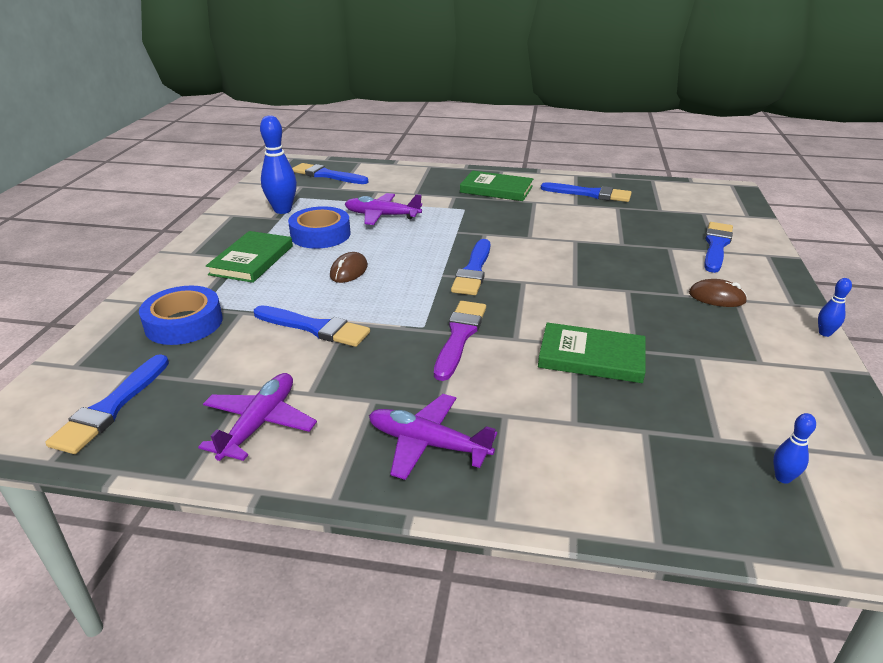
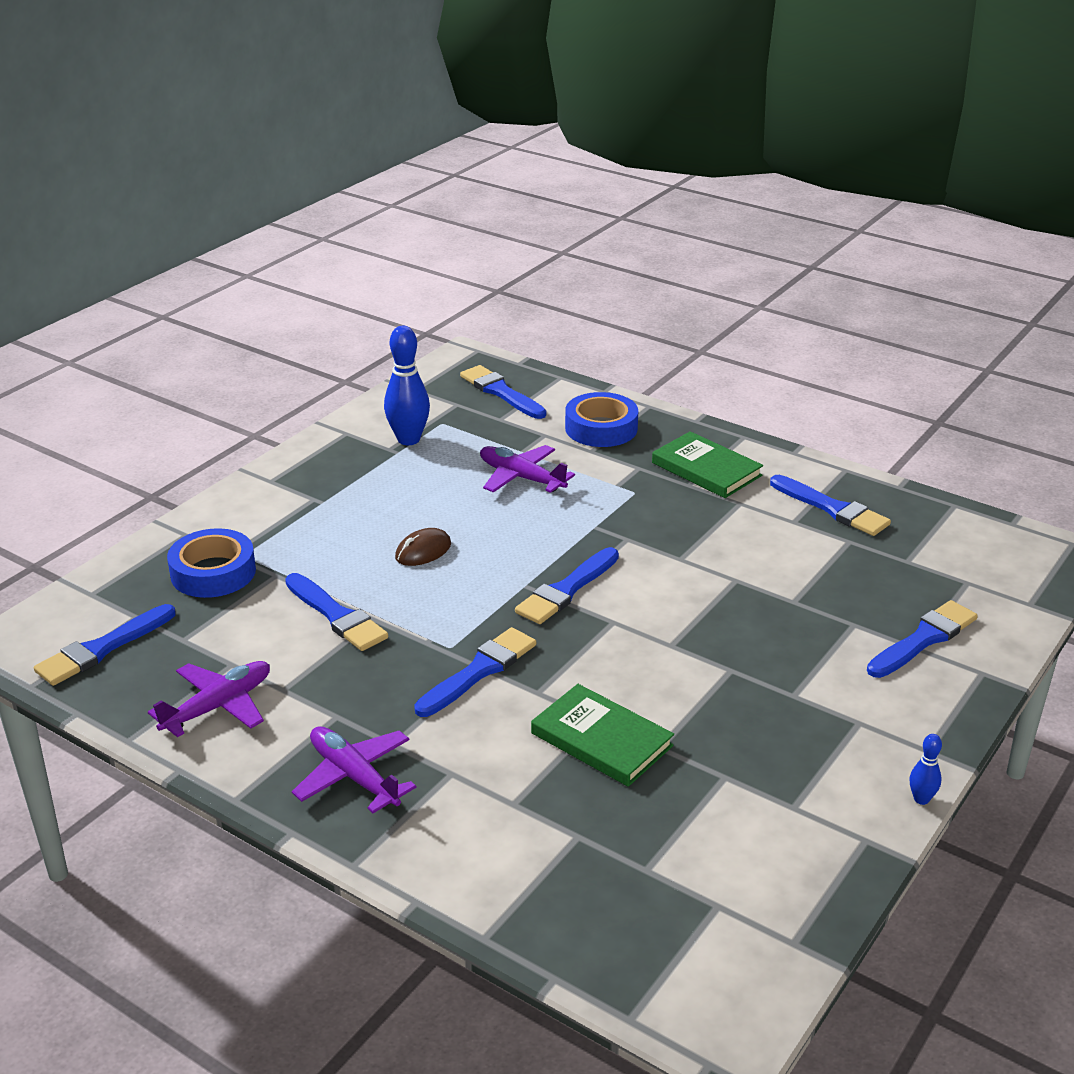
camera: 25 degrees right, 0 degrees up
(252, 260) = (328, 507): green book -> none
(320, 234) = (427, 489): blue tape -> blue tape (601, 428)
(459, 336) = (479, 671): purple brush -> blue brush
(717, 297) = (836, 712): brown mouse -> none
(783, 478) = (671, 928): blue bowling pin -> none

